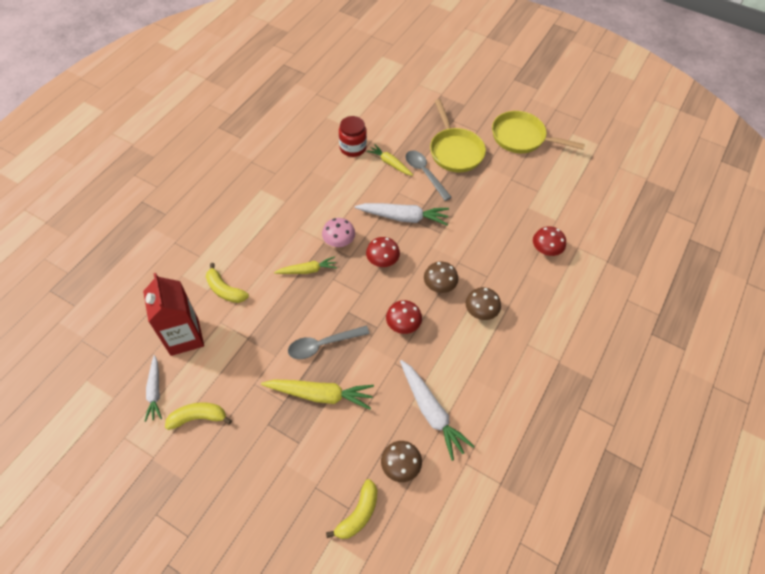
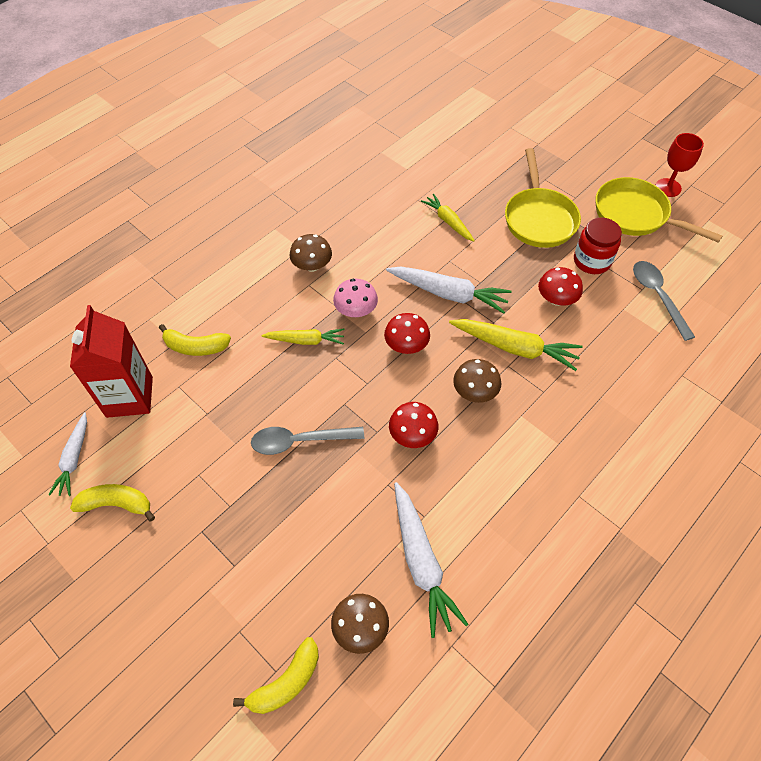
camera: 15 degrees right, 0 degrees up
(225, 290) = (196, 347): yellow banana -> yellow banana turned 45 degrees counterclockwise
(320, 395) = (279, 507): yellow carrot -> yellow carrot (515, 348)
(353, 148) = (404, 195): red jar -> red jar (591, 261)
(424, 173) = (491, 241): grey spoon -> grey spoon (657, 296)
(480, 311) = (523, 437): brown mushroom -> brown mushroom (312, 265)
(540, 114) = (668, 187): none -> red goblet
(545, 250) = (635, 370): red mushroom -> red mushroom (556, 299)

